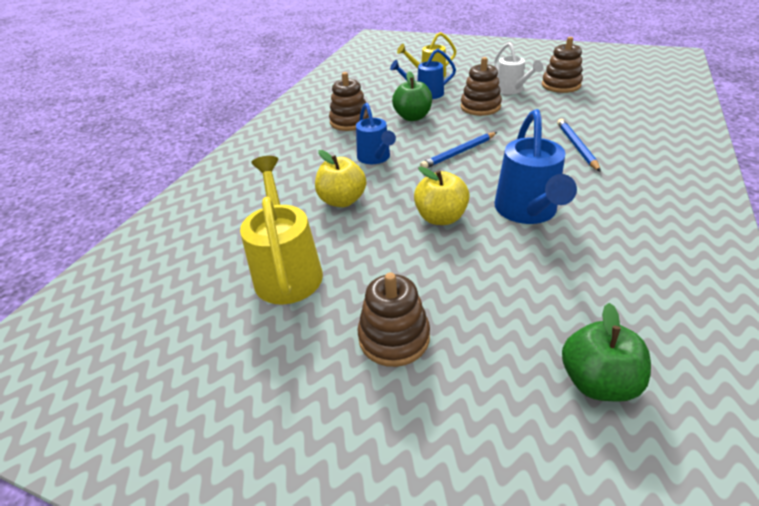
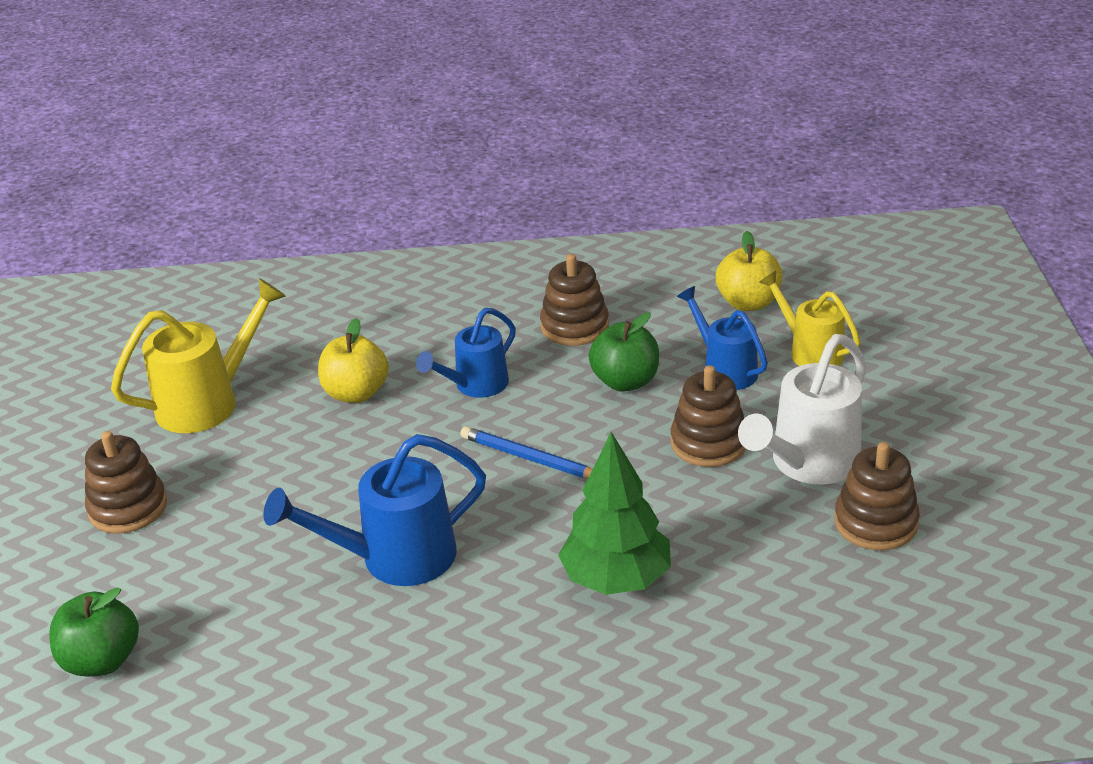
camera: 65 degrees right, 5 degrees down
(440, 218) = (350, 485): yellow apple -> yellow apple (748, 303)
(511, 90) = (807, 464): white watering can -> white watering can, size x1.52
(576, 146) = (616, 579): blue pencil -> green tree

